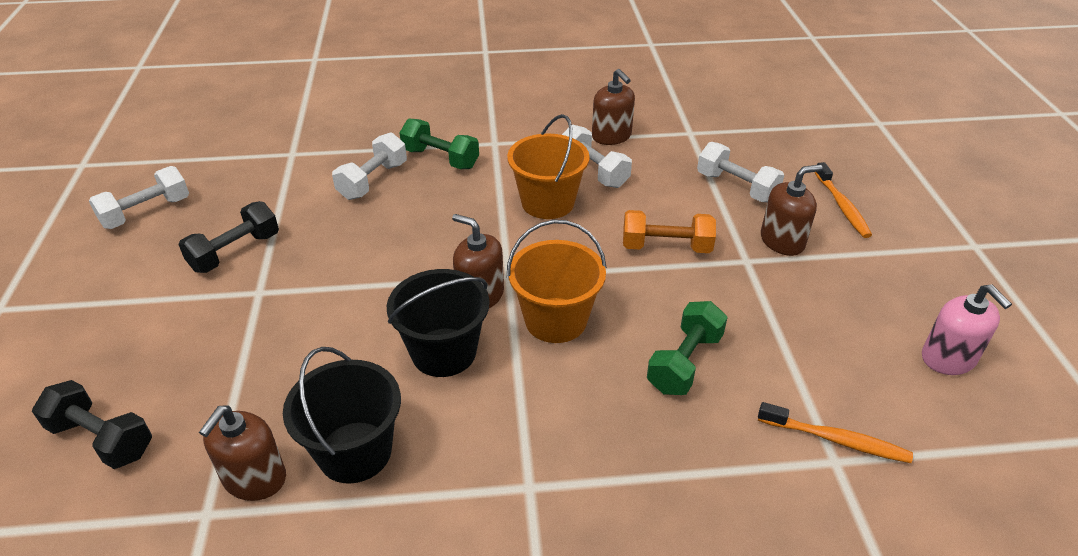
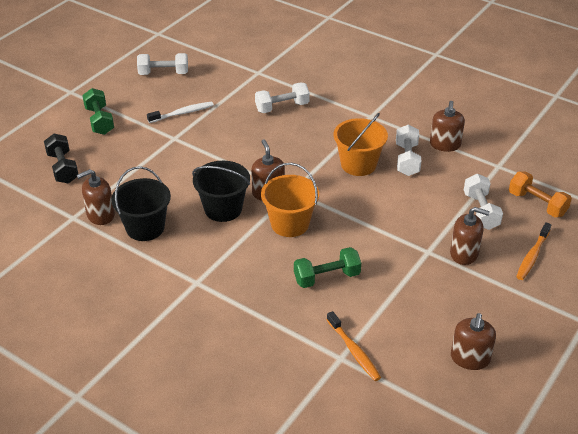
camera: 40 degrees right, 0 degrees up
(235, 252) = (182, 113): black dumbbell -> white toothbrush
(440, 159) = (330, 111): green dumbbell -> green dumbbell (99, 121)
(666, 247) = (392, 221): orange dumbbell -> orange dumbbell (537, 204)
(948, 358) = (470, 358): pink soap dispenser -> brown soap dispenser

